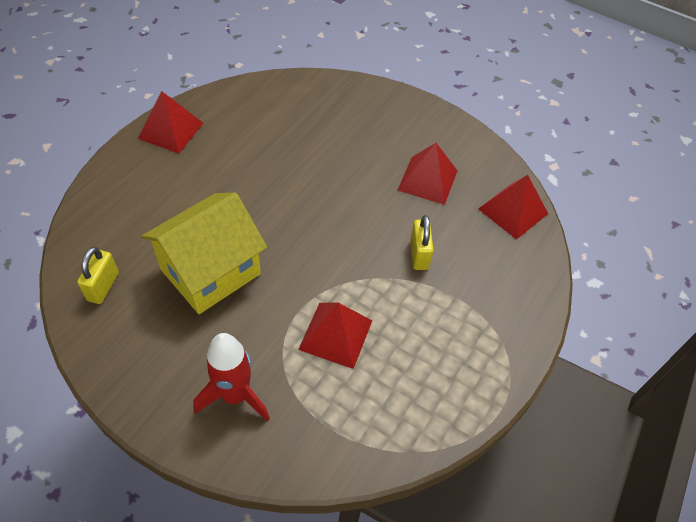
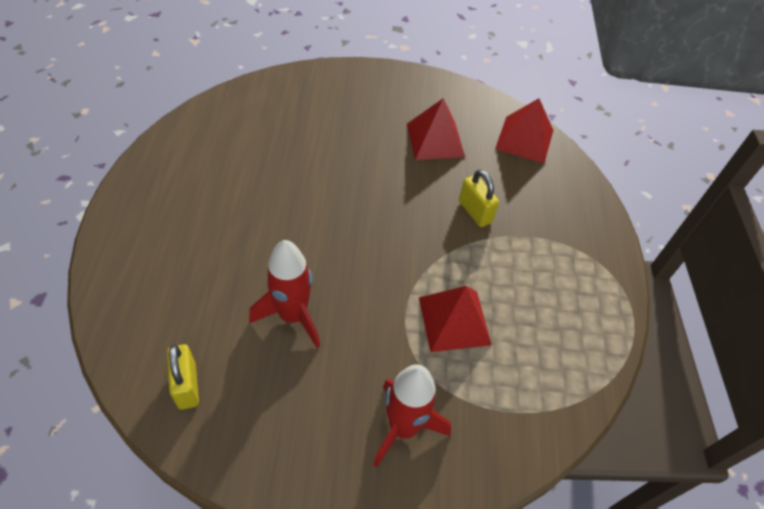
camera: 30 degrees left, 0 degrees up
(171, 130) = (147, 188): red pyramid -> none
(210, 272) = (292, 316): yellow house -> red rocket

